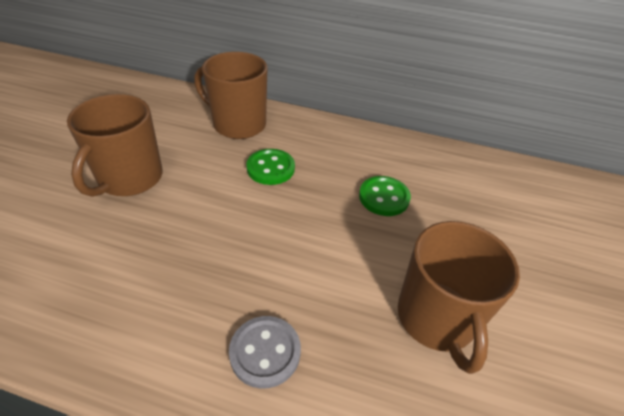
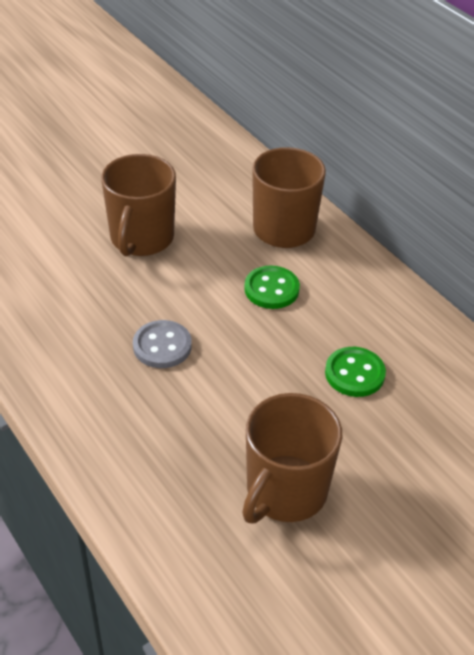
camera: 40 degrees right, 0 degrees up
(130, 178) = (141, 239): brown mug -> brown mug turned 45 degrees counterclockwise
(265, 352) = (130, 429): grey button -> grey button (162, 346)

